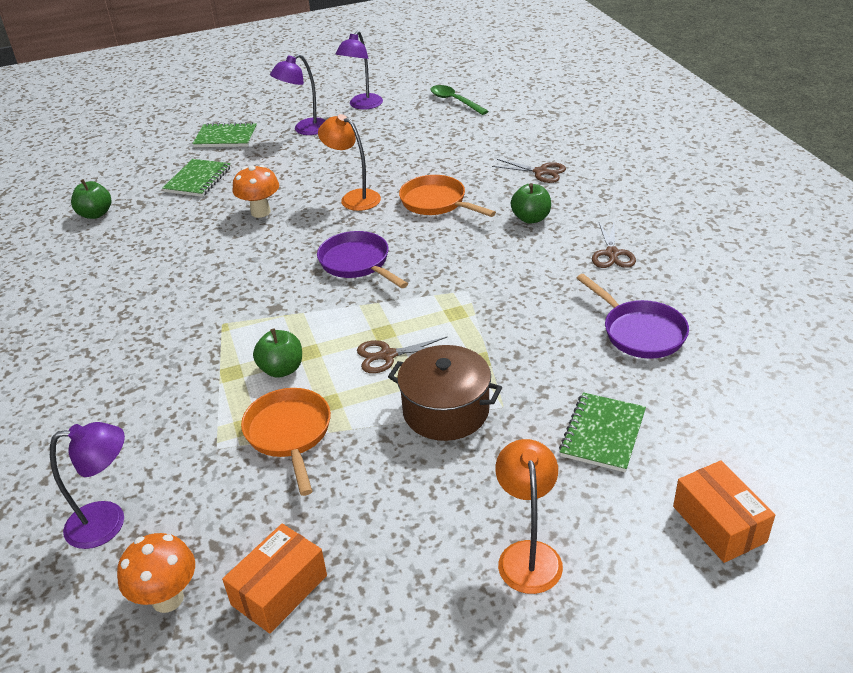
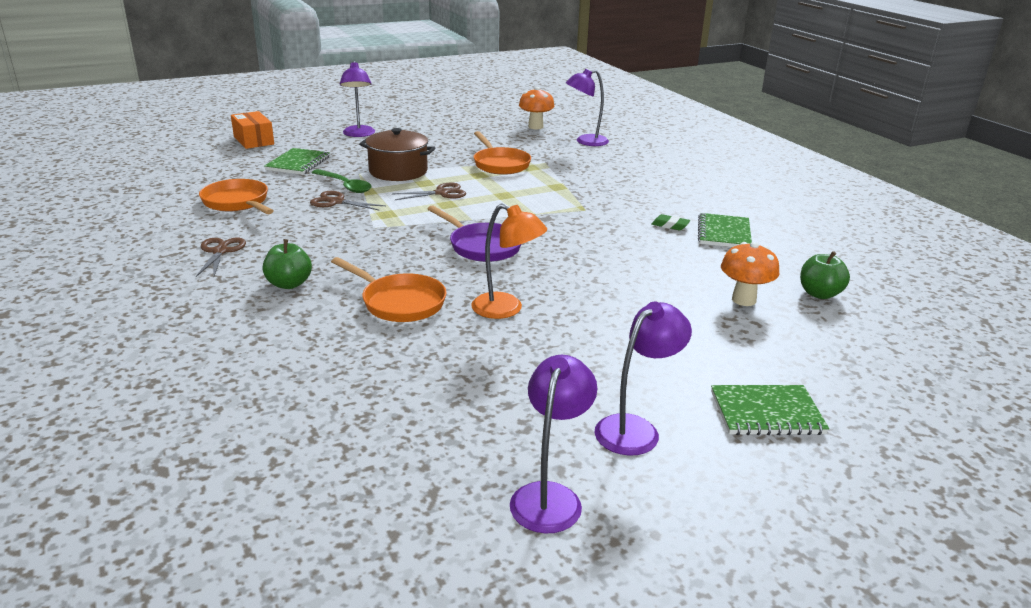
camera: 170 degrees right, 10 degrees down
(146, 296) = (670, 225): none -> green eraser
(198, 180) = (736, 336): green notebook -> green notebook (724, 233)
(260, 212) = (616, 294): orange mushroom -> orange mushroom (743, 300)
(279, 590) = (482, 128): orange box -> none
(281, 369) = (520, 187): green apple -> none
(454, 101) = (353, 507): green spoon -> green spoon (345, 186)
(528, 555) = (359, 134): orange lamp -> purple lamp
(540, 172) = (249, 341): brown scissors -> brown scissors (336, 202)
(640, 332) = (237, 202): purple pan -> orange pan

